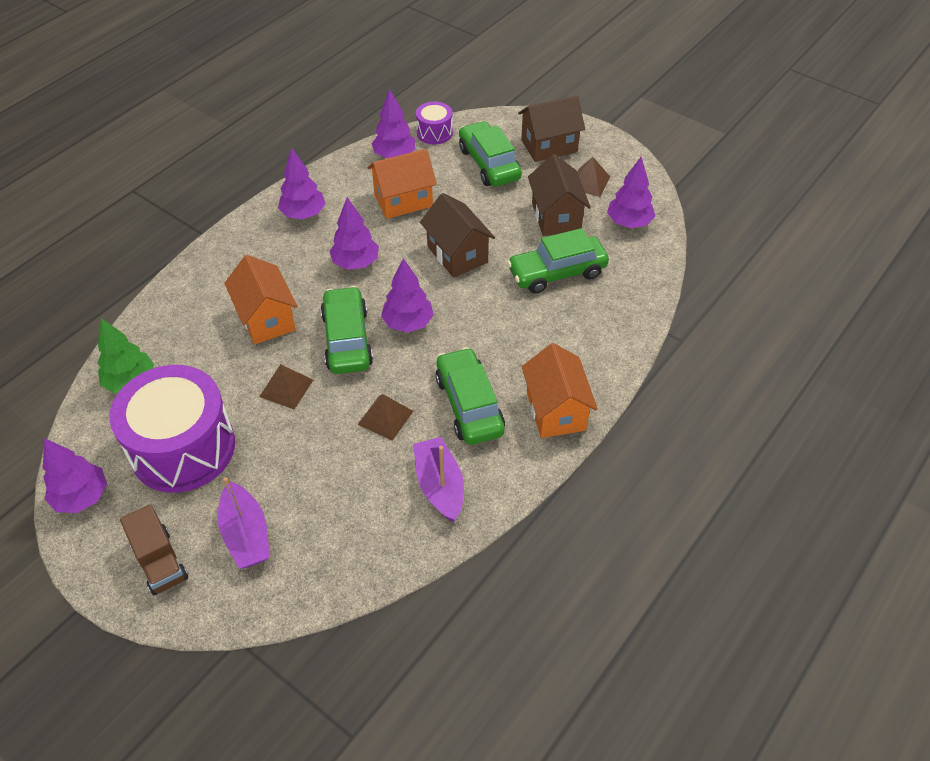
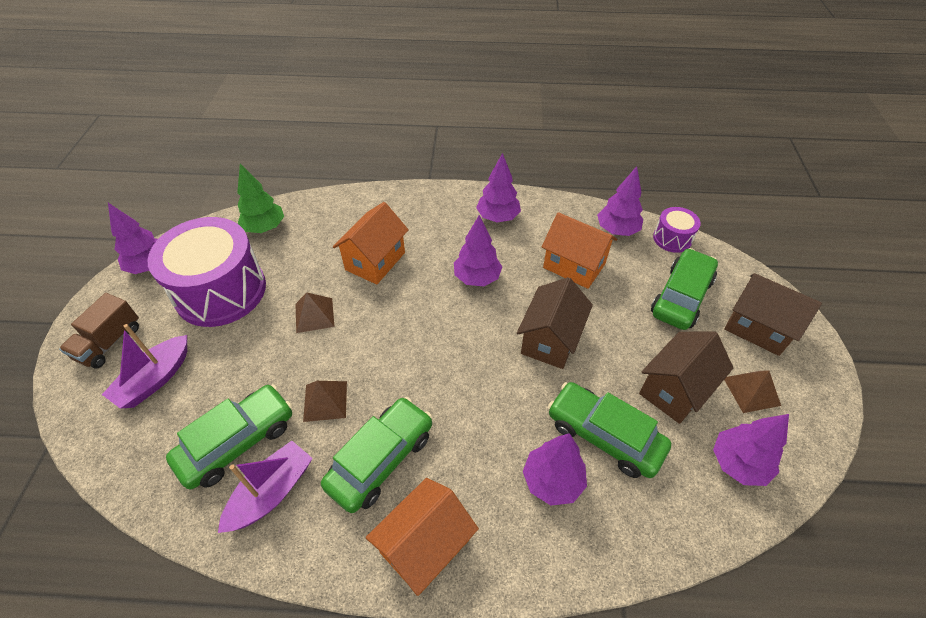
camera: 55 degrees right, 0 degrees up
(347, 339) = (391, 322): green car -> green car (237, 442)
(408, 323) = (441, 353): purple tree -> purple tree (552, 481)

